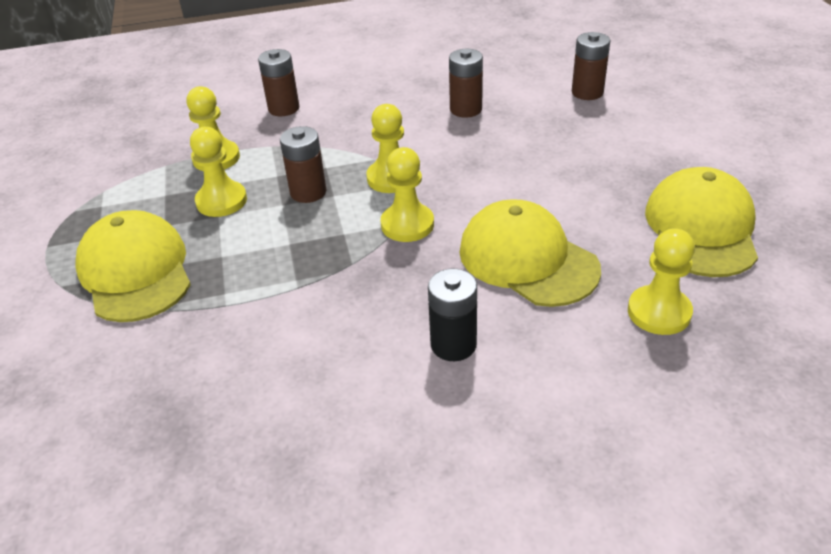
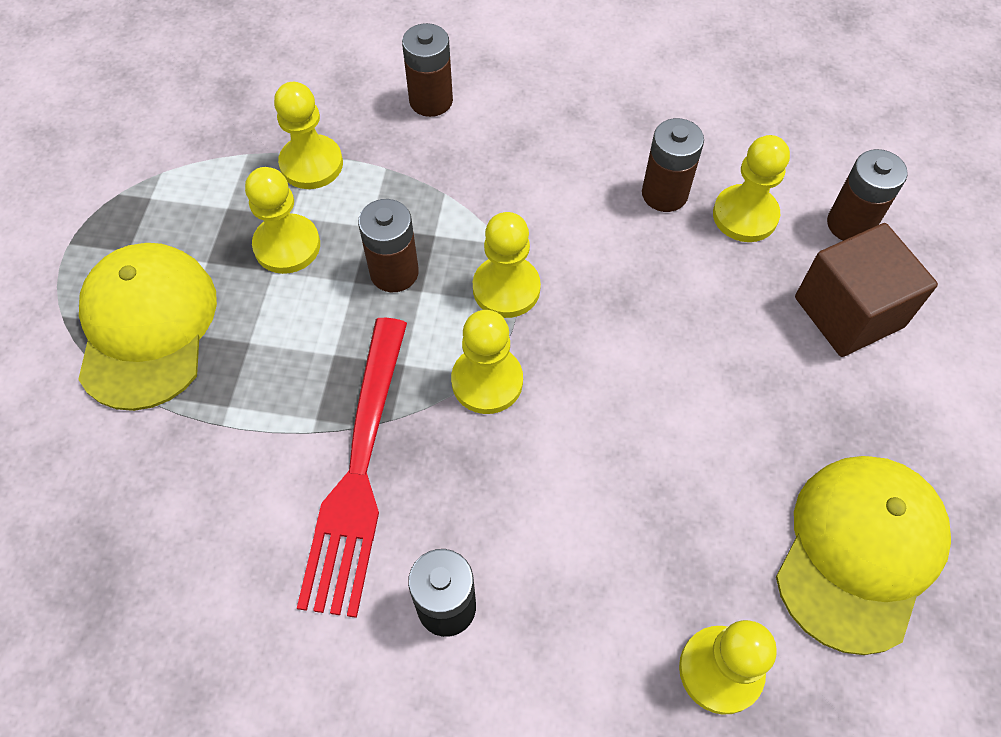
camera: 20 degrees right, 20 degrees up
(344, 296) = (358, 470): none -> red fork
(522, 105) = (745, 215): none -> yellow pawn
(527, 259) = (604, 507): yellow cap -> none
(614, 128) = (848, 312): none -> brown cube

